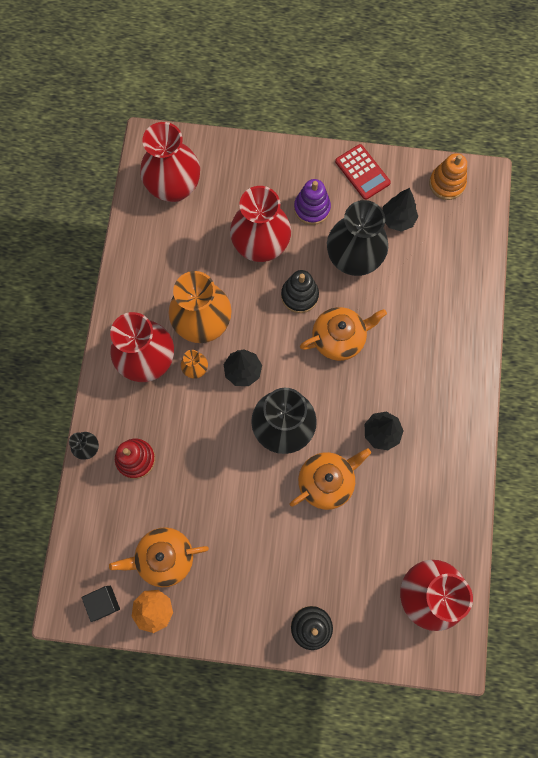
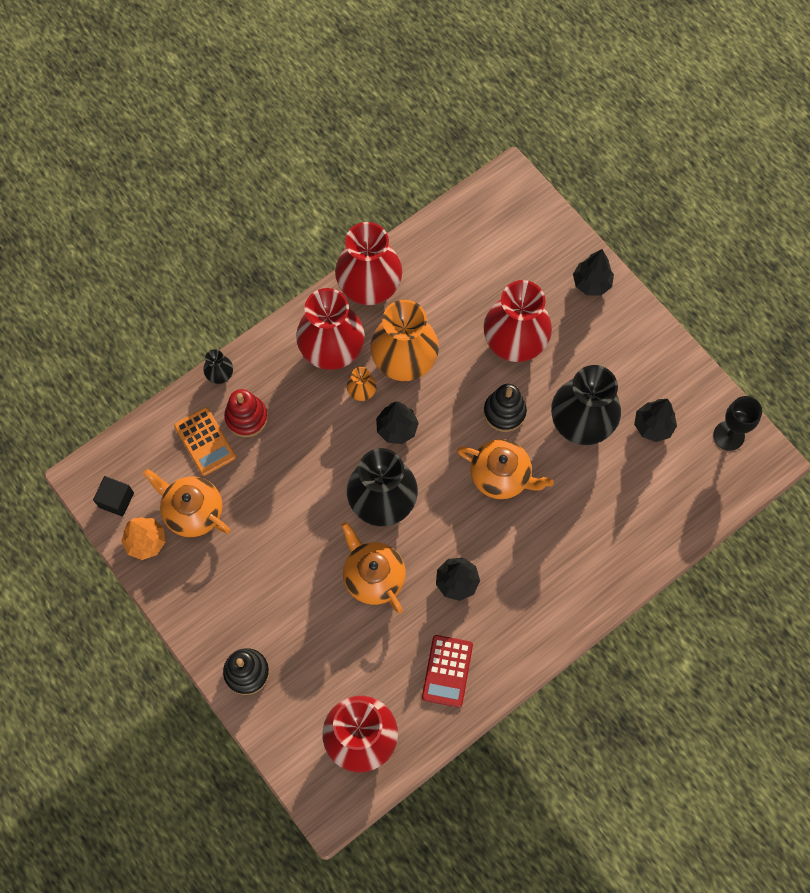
camera: 45 degrees right, 5 degrees down
(124, 502) = (205, 441): none -> orange calculator
(174, 187) = (492, 234): red vase -> red vase (369, 288)
(269, 163) = (591, 283): none -> black tree
(312, 208) = (588, 352): purple stacking toy -> none
(326, 481) = (373, 576): orange teapot -> orange teapot turned 135 degrees counterclockwise
(362, 172) = (664, 361): red calculator -> red calculator (447, 671)
(446, 184) = (728, 435): orange stacking toy -> black goblet

